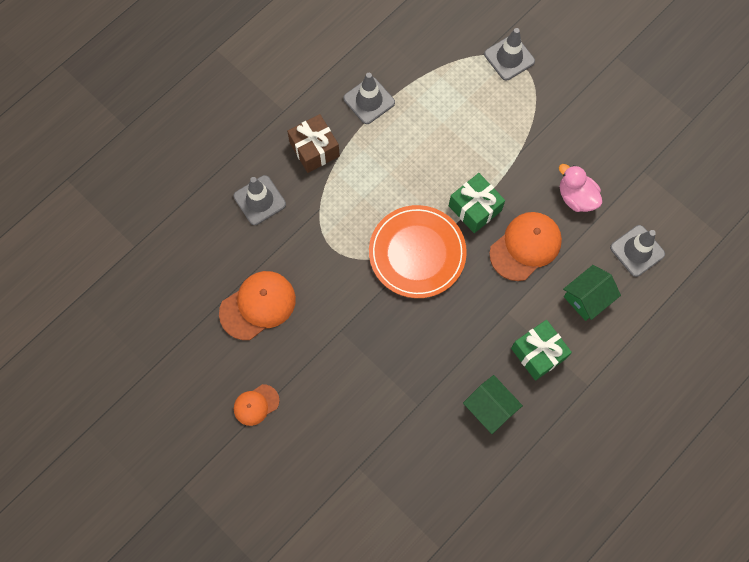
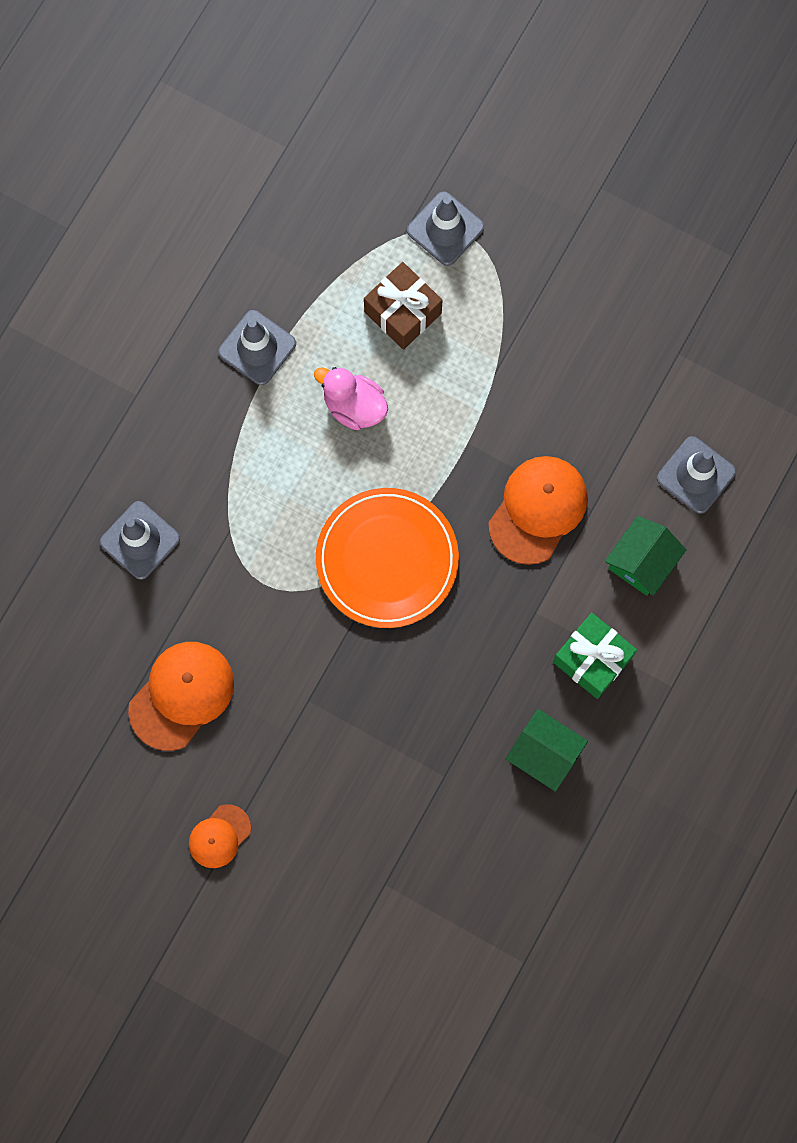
camera: 15 degrees left, 5 degrees up
(314, 149) = (198, 443): brown gift -> brown gift (403, 312)
(475, 208) = (452, 472): green gift -> none
(576, 197) = (592, 418): pink duck -> pink duck (354, 406)

